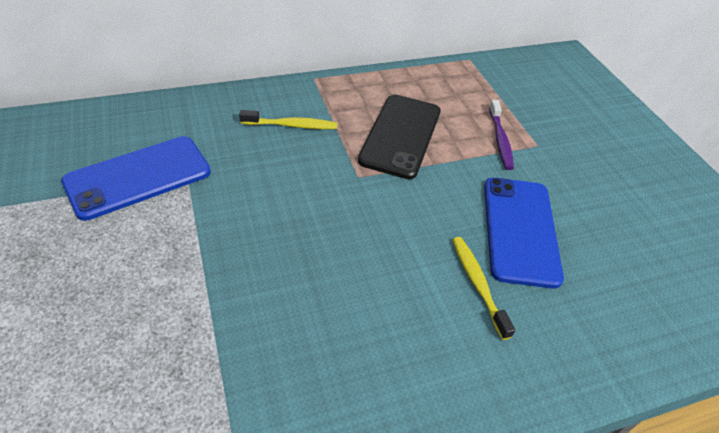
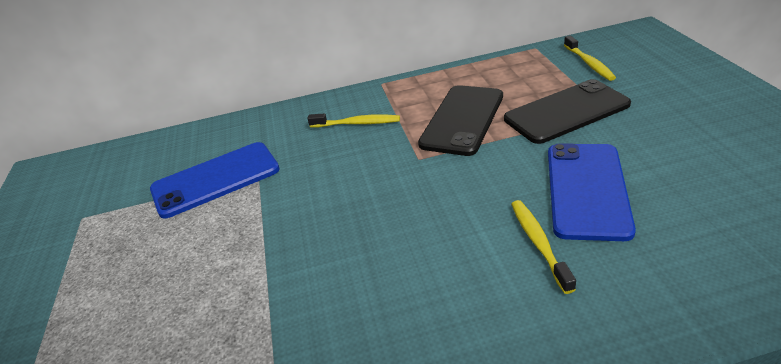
camera: 15 degrees right, 10 degrees down
(500, 140) = (566, 112): purple toothbrush -> black phone
(520, 86) = (589, 63): none -> yellow toothbrush

